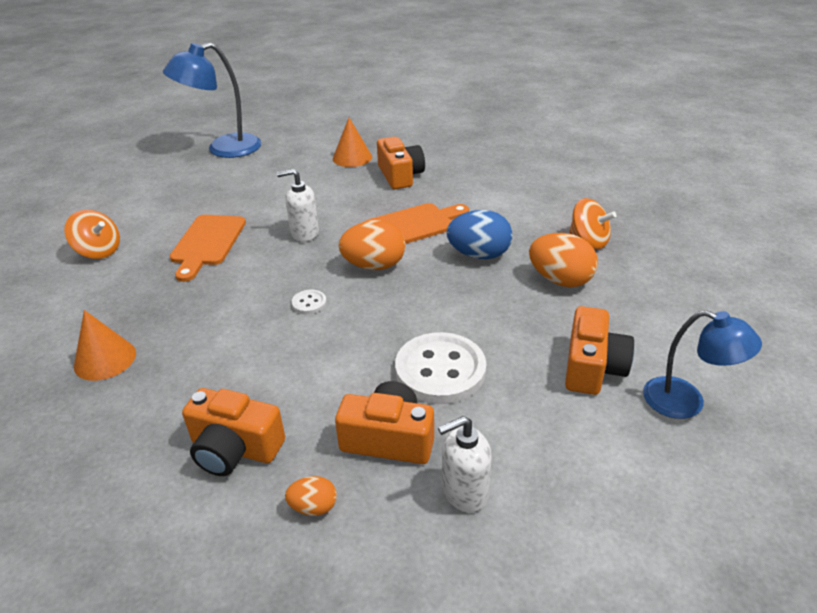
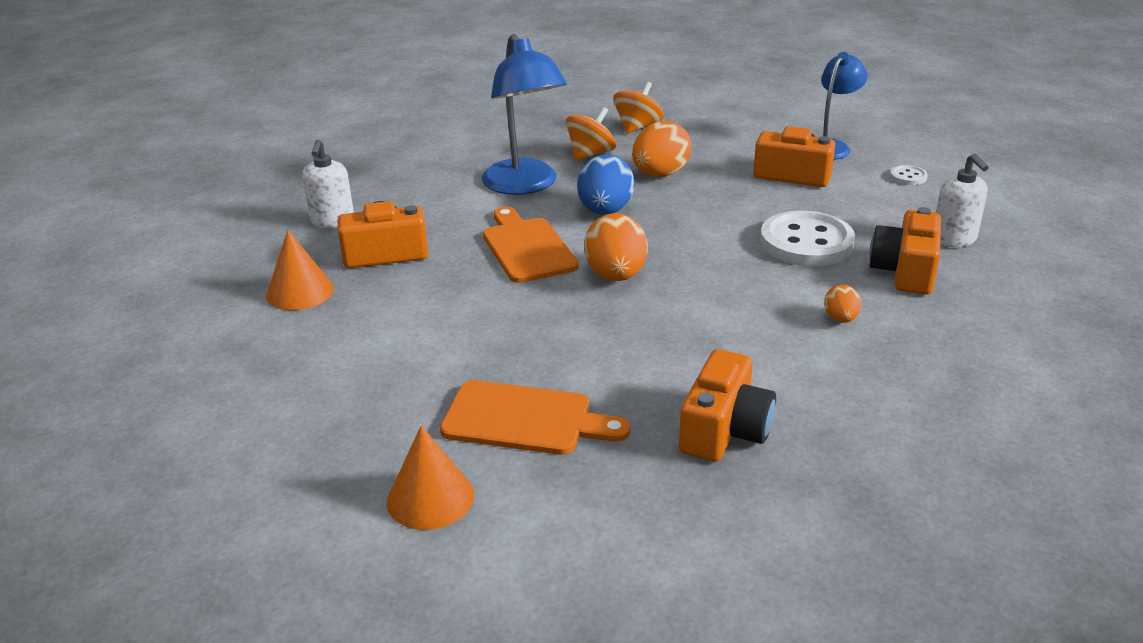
camera: 85 degrees left, 5 degrees down
(99, 251) = (517, 550): orange spinning top -> orange spinning top (637, 127)
(105, 359) = (815, 482): orange cone -> orange cone (430, 498)
(223, 149) = (165, 436): blue lamp -> blue lamp (525, 185)
(234, 449) = (944, 357): orange camera -> orange camera (724, 430)
(304, 233) = (521, 329): white soap dispenser -> white soap dispenser (332, 221)
(309, 303) = (691, 320): white button -> white button (908, 177)
(313, 507) = (998, 308): orange egg -> orange egg (840, 319)

